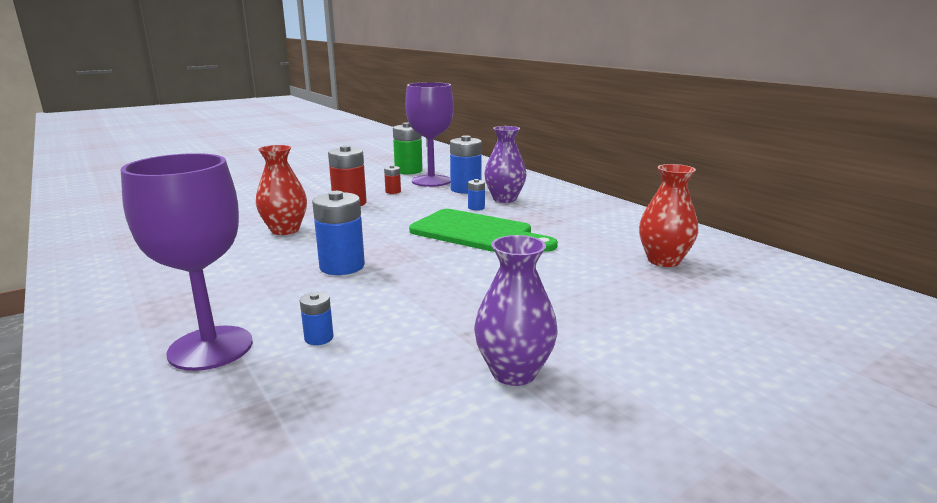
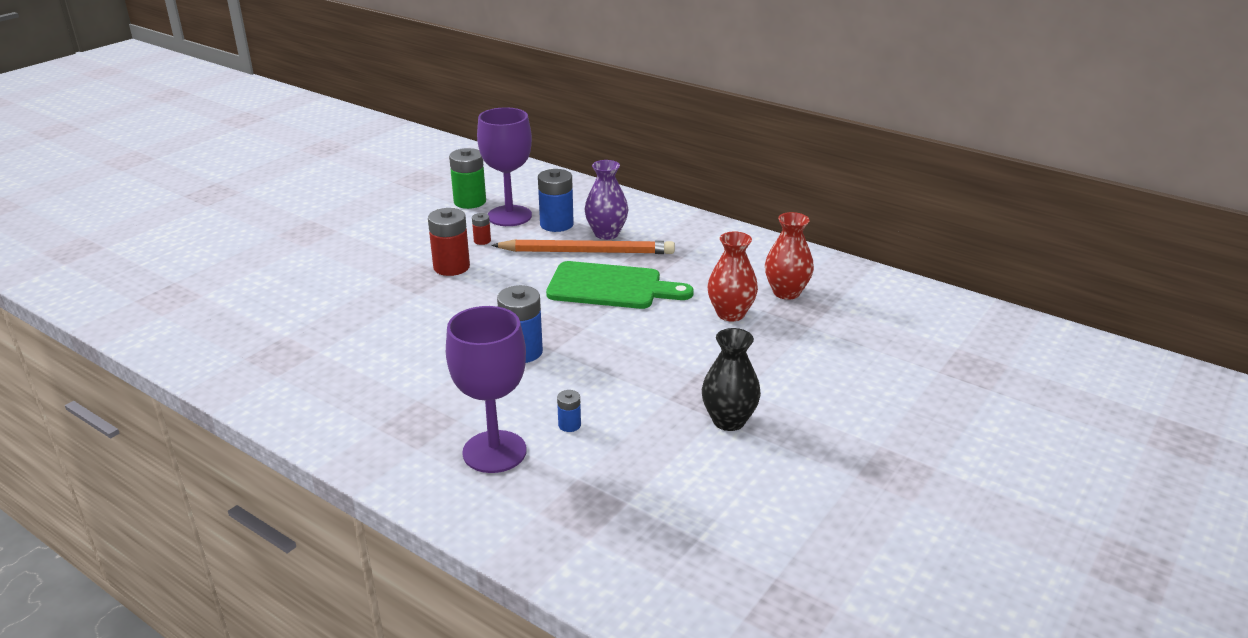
camera: 20 degrees left, 10 degrees up
(285, 230) = (422, 318): red vase -> red vase (730, 314)
(476, 207) = (587, 252): blue battery -> orange pencil
(514, 372) = (729, 421): purple vase -> black vase

